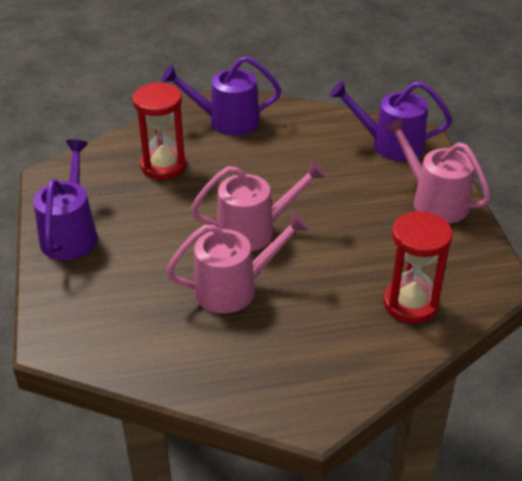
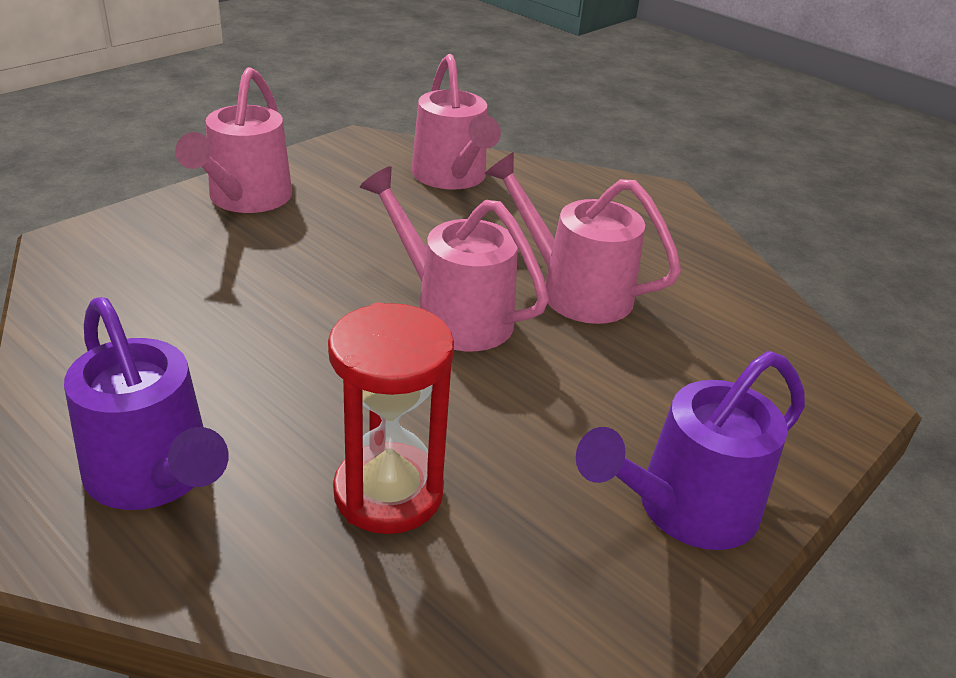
camera: 130 degrees left, 5 degrees down
(389, 145) = (120, 261): purple watering can -> none
(410, 303) = (452, 177): red hourglass -> pink watering can

